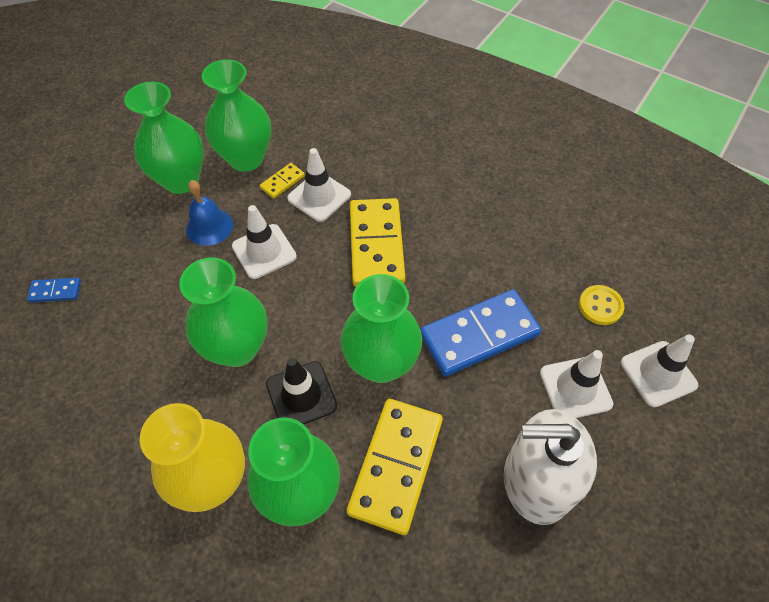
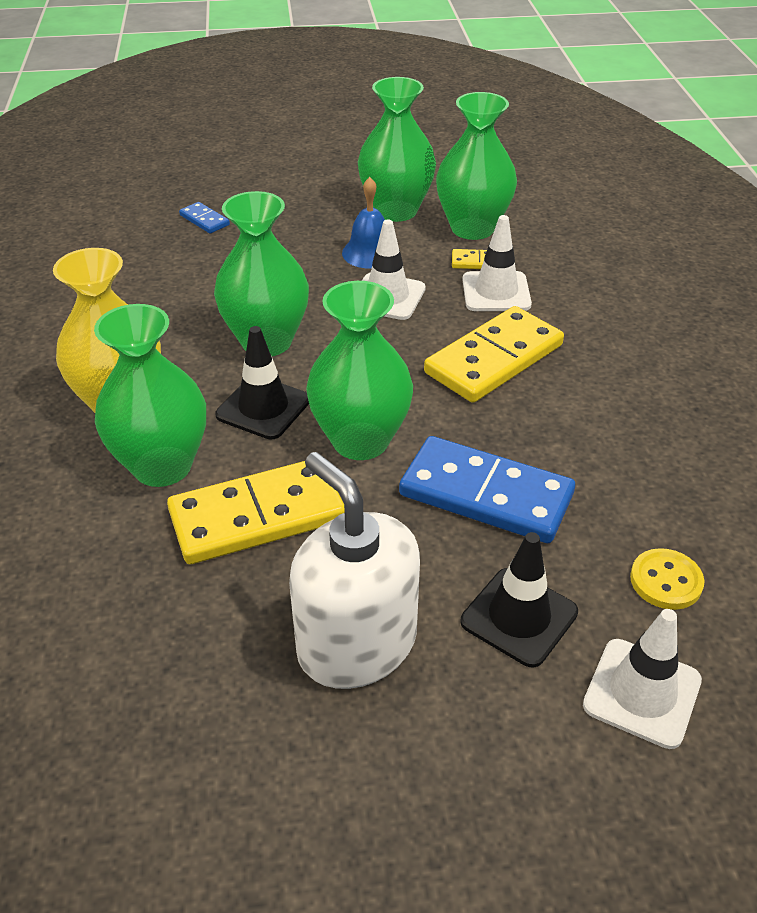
camera: 50 degrees right, 15 degrees down
(575, 388) = (519, 617): white traffic cone -> black traffic cone

